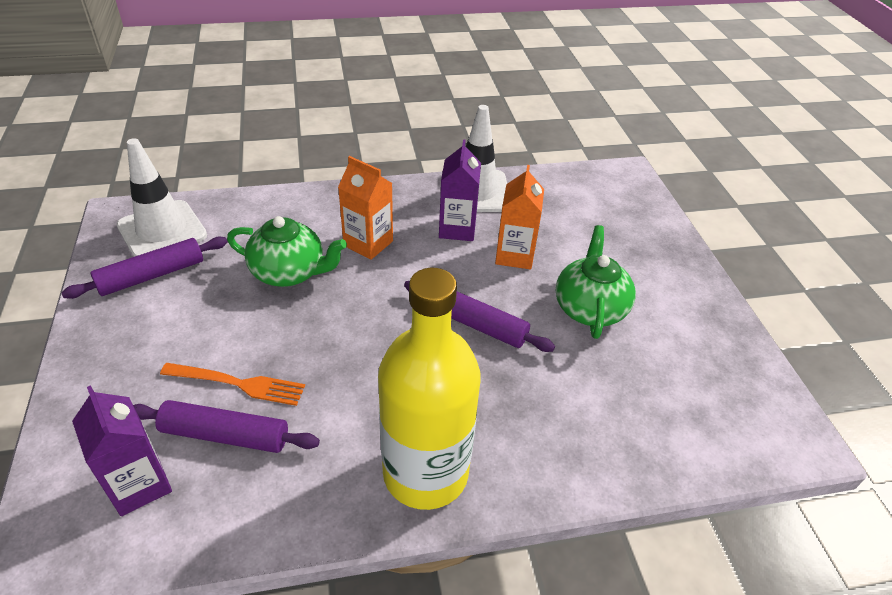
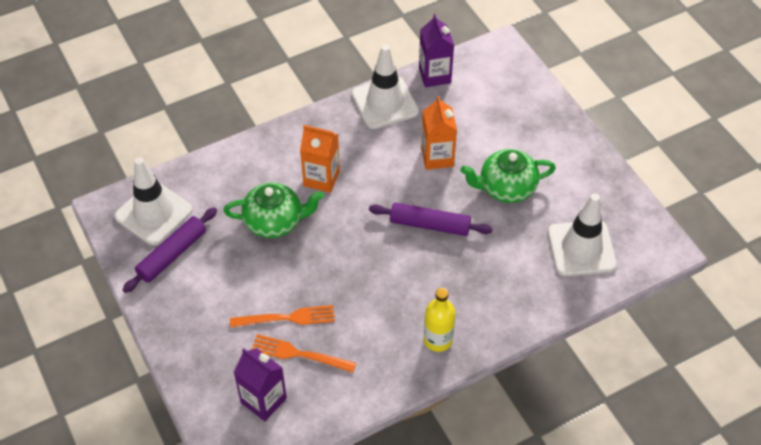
camera: 15 degrees left, 10 degrees up
(225, 435) = (298, 354): purple rolling pin -> orange fork
(425, 473) = (438, 340): yellow bottle -> yellow bottle, size x0.52
(457, 229) = (384, 144): purple carton -> purple carton (434, 75)
(589, 308) = (506, 188): green teapot -> green teapot turned 90 degrees counterclockwise
(674, 407) = (581, 248): none -> white traffic cone

